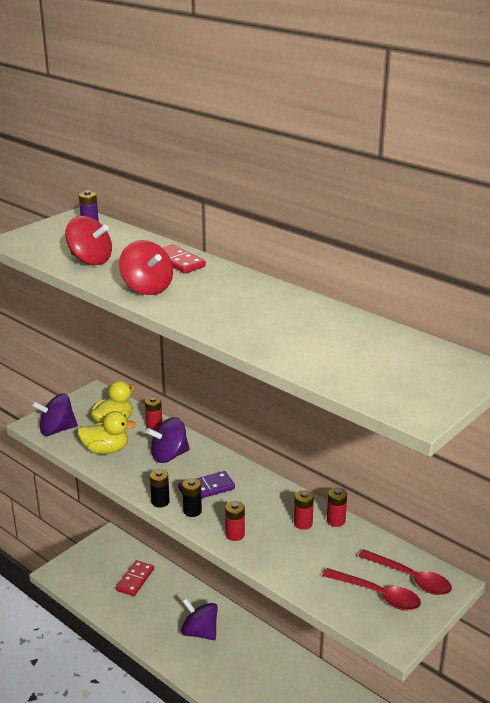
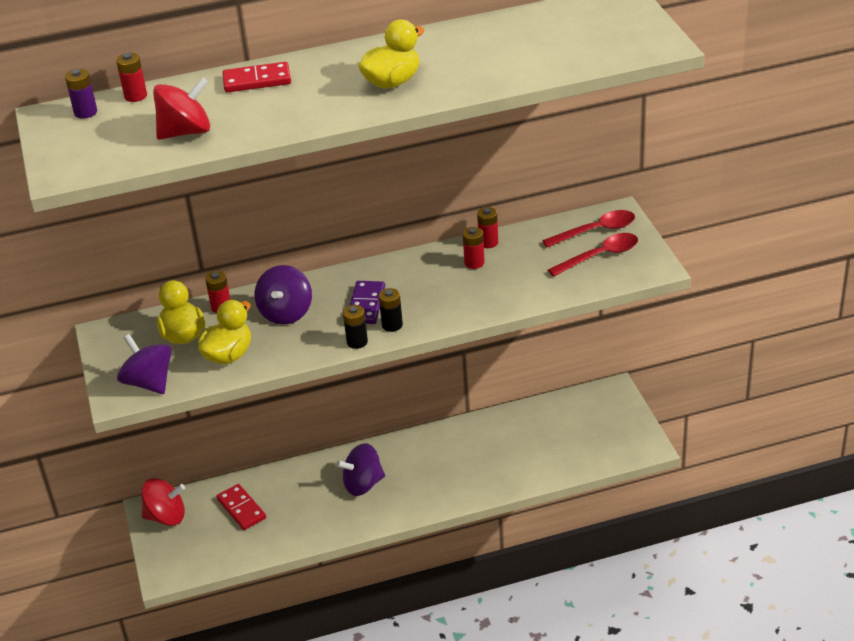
camera: 55 degrees left, 10 degrees up
(57, 430) = (149, 382): purple spinning top -> purple spinning top turned 120 degrees clockwise
(147, 288) = (298, 113): red spinning top -> red spinning top (166, 516)
(223, 309) = (392, 82): none -> yellow duck
(235, 535) = (452, 309): red battery -> red battery (135, 96)

